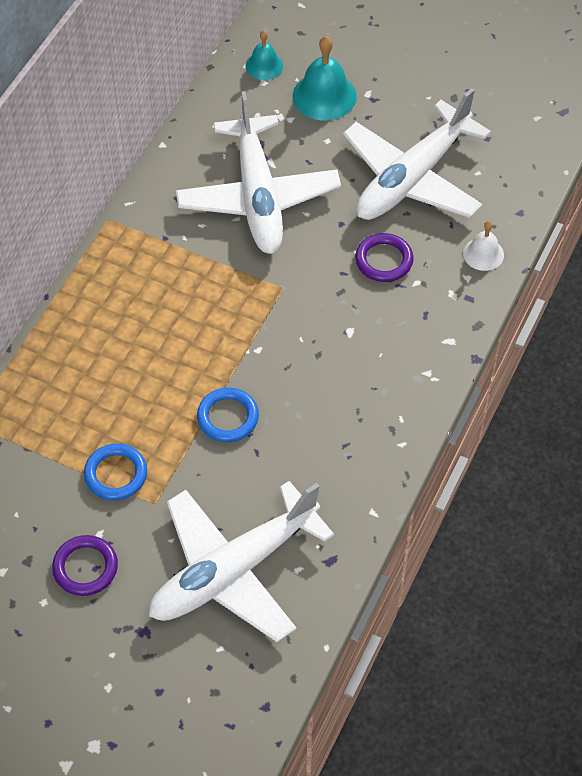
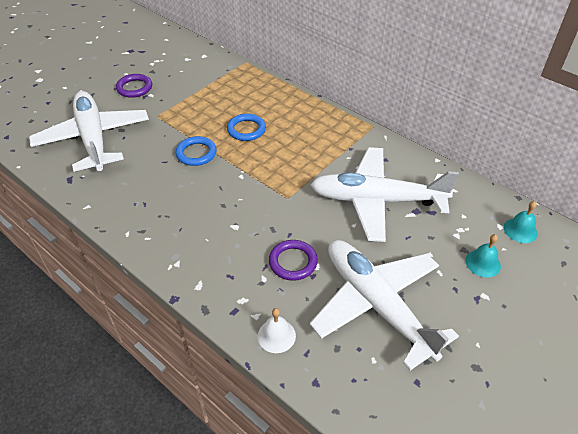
camera: 105 degrees right, 10 degrees down
(116, 474) = (184, 105): blue ring -> blue ring (246, 129)
(324, 96) = (483, 263): turquoise bell -> turquoise bell, size x0.60

